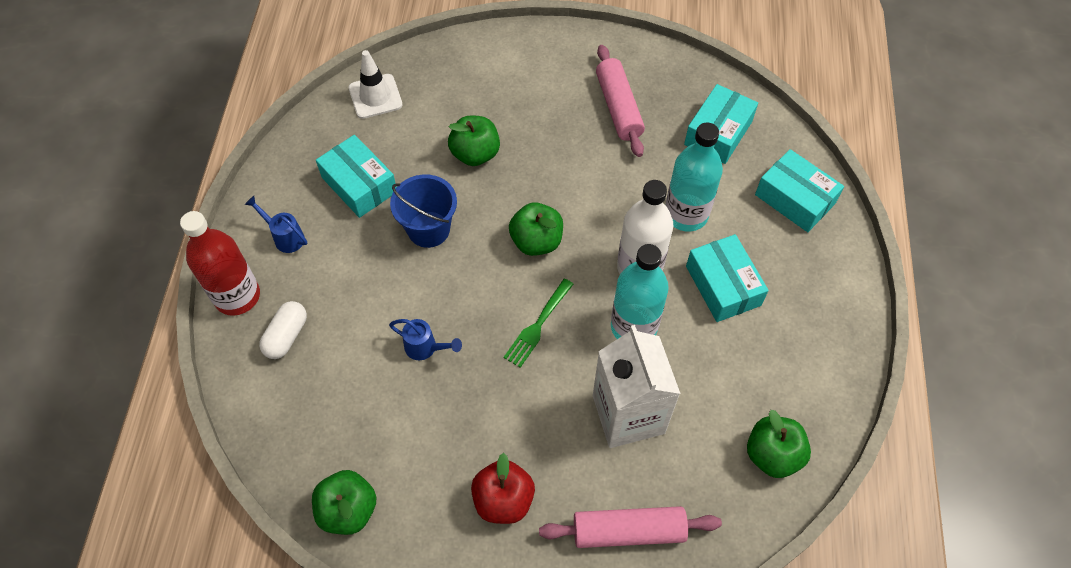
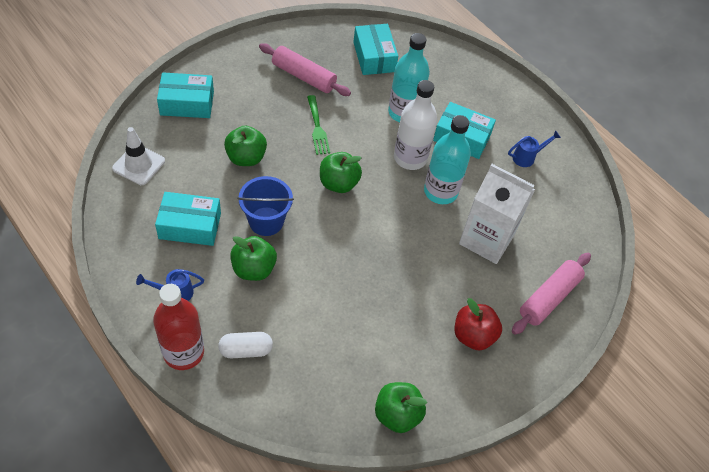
camera: 50 degrees left, 5 degrees down
(286, 336) = (246, 350): white capsule -> white capsule turned 75 degrees counterclockwise
(426, 348) = (341, 290): blue watering can -> blue watering can (527, 157)
(537, 326) = (390, 229): green fork -> green fork (317, 128)
(772, 455) = (572, 205): green apple -> green apple (253, 269)
(795, 199) = (449, 68): turquoise box -> turquoise box (187, 103)

